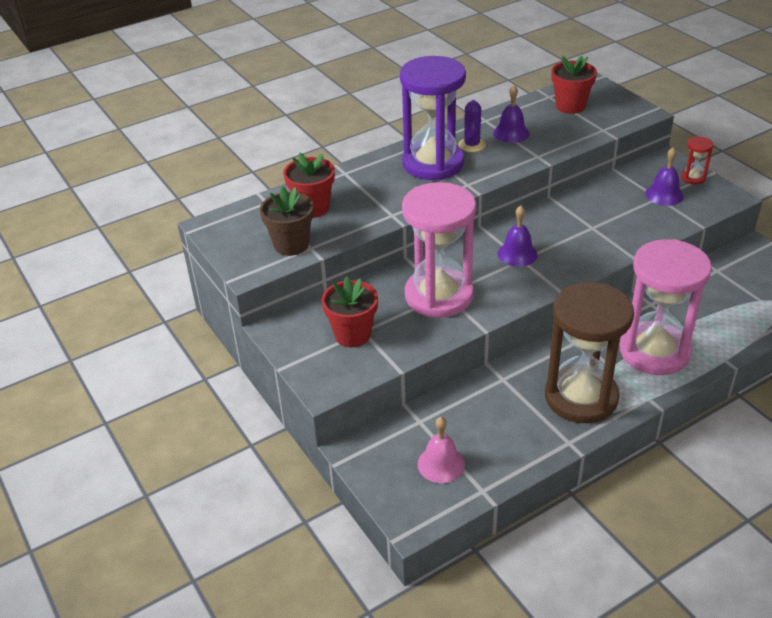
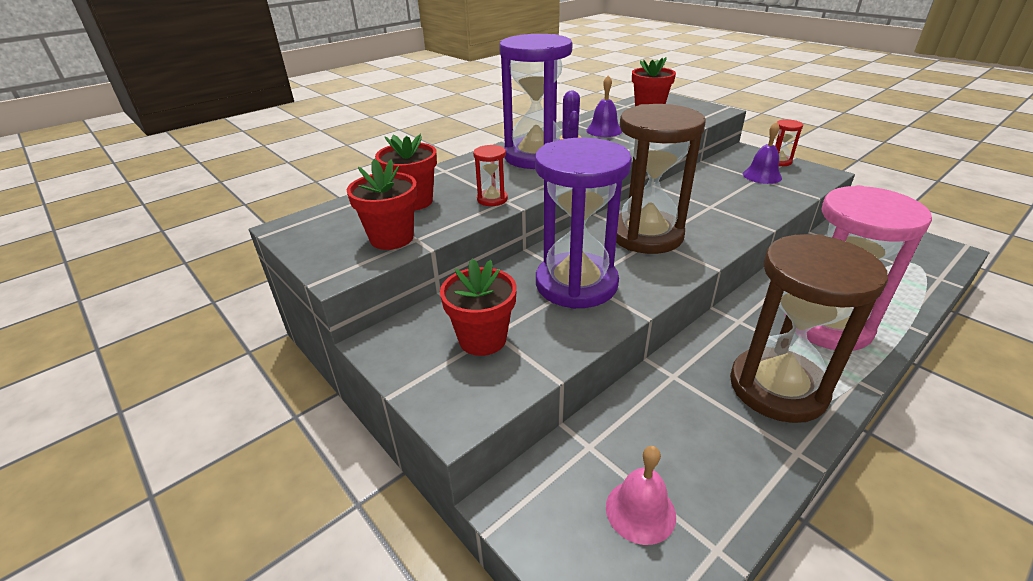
camera: 10 degrees left, 5 degrees down
(291, 245) = (391, 238): brown flower pot -> red flower pot
(380, 212) = (492, 199): none -> red hourglass
(439, 295) = (576, 284): pink hourglass -> purple hourglass
(517, 254) = (646, 235): purple bell -> brown hourglass

